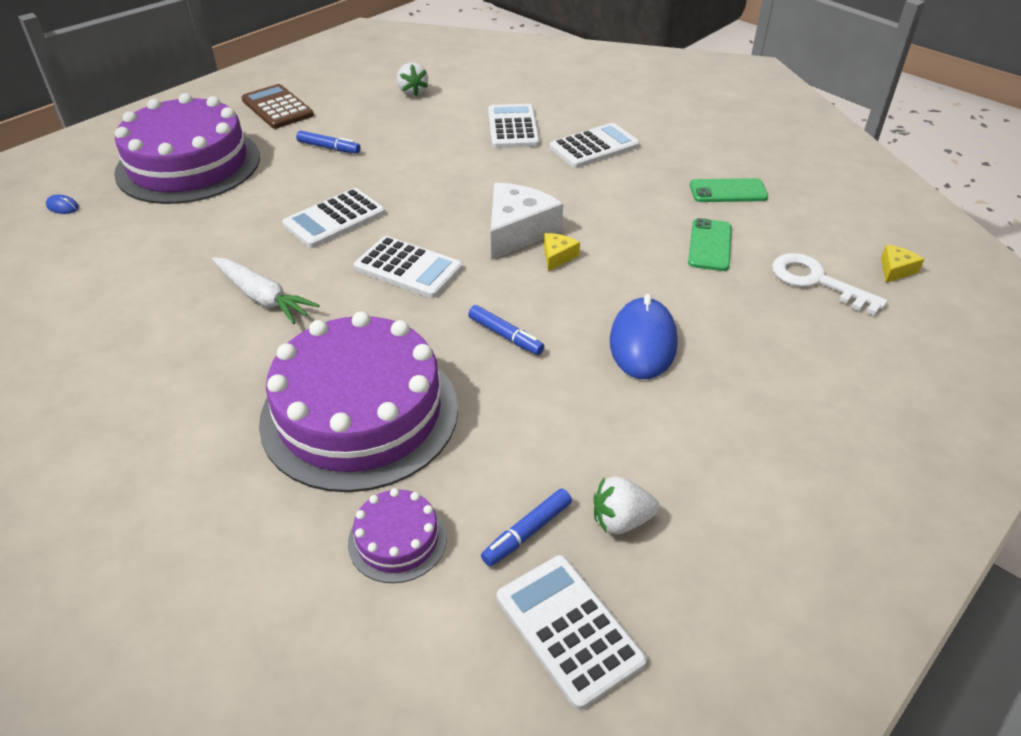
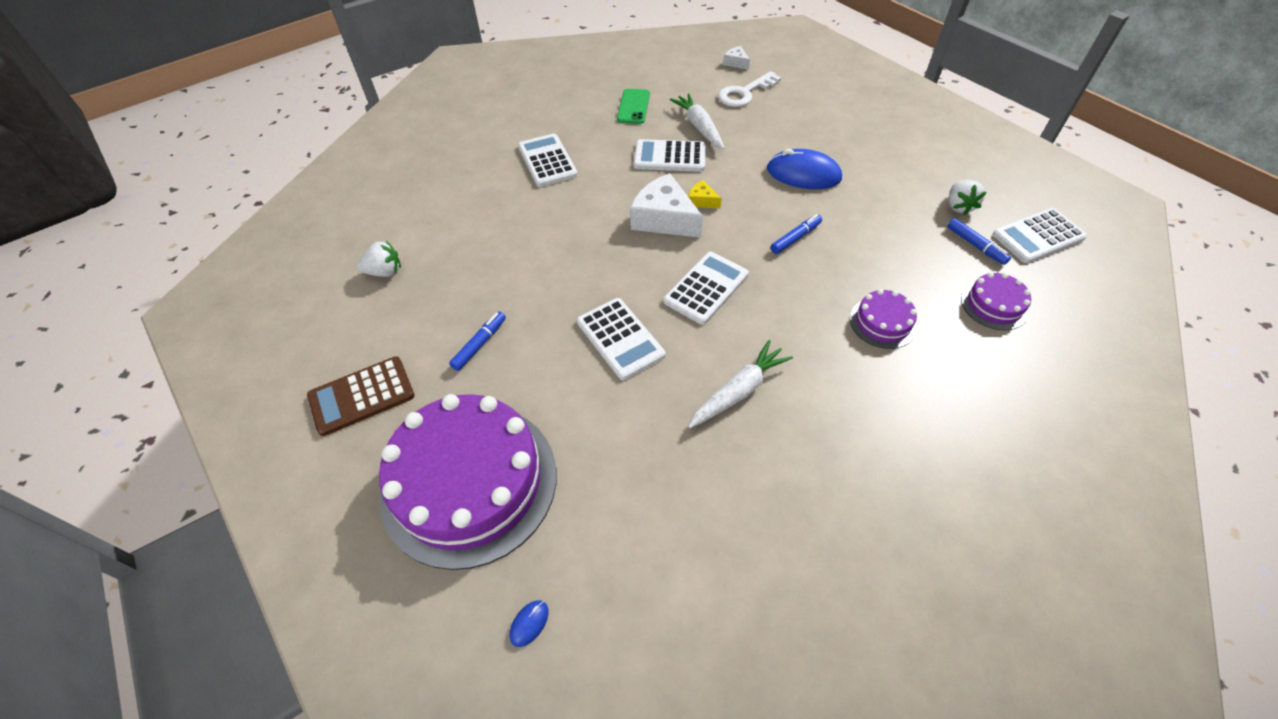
camera: 80 degrees left, 10 degrees up
(359, 413) = (882, 322): purple cake -> purple cake, size x0.44
(513, 127) = (494, 205): white calculator -> white calculator (670, 157)
(710, 245) = (699, 127): green phone -> white carrot
(895, 270) = (736, 63): yellow cheese -> white cheese

